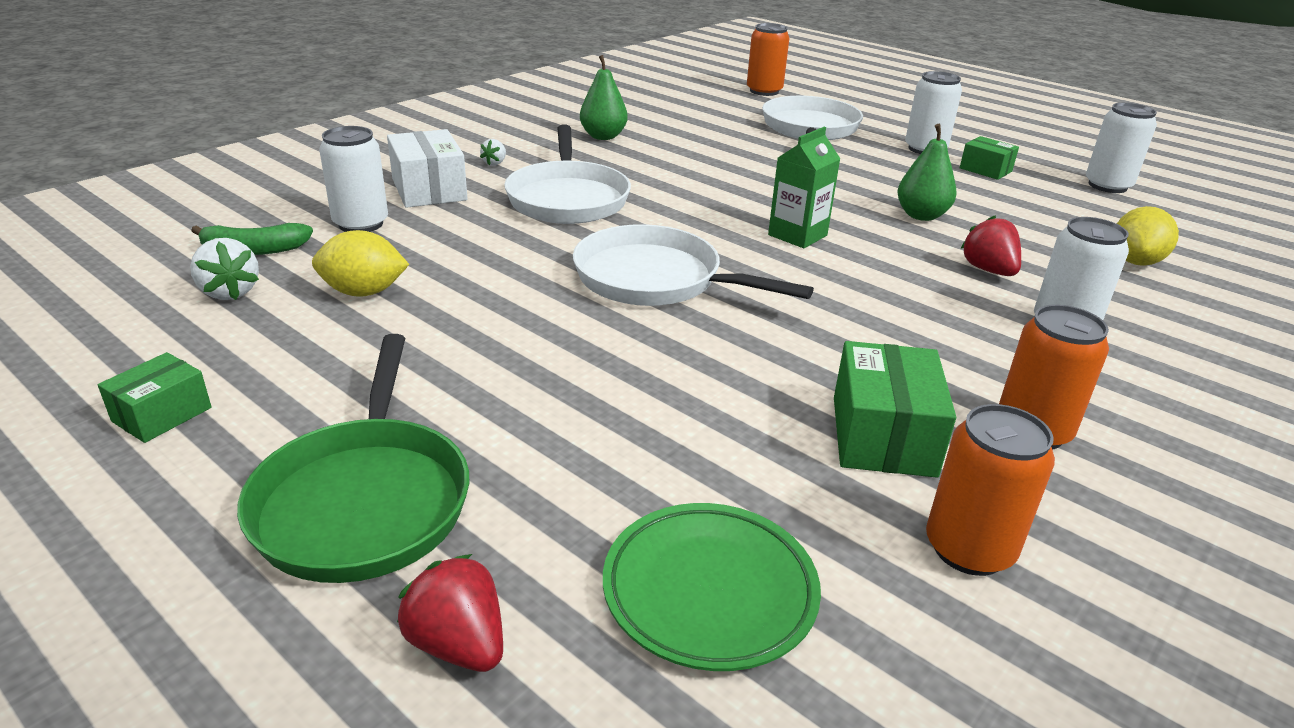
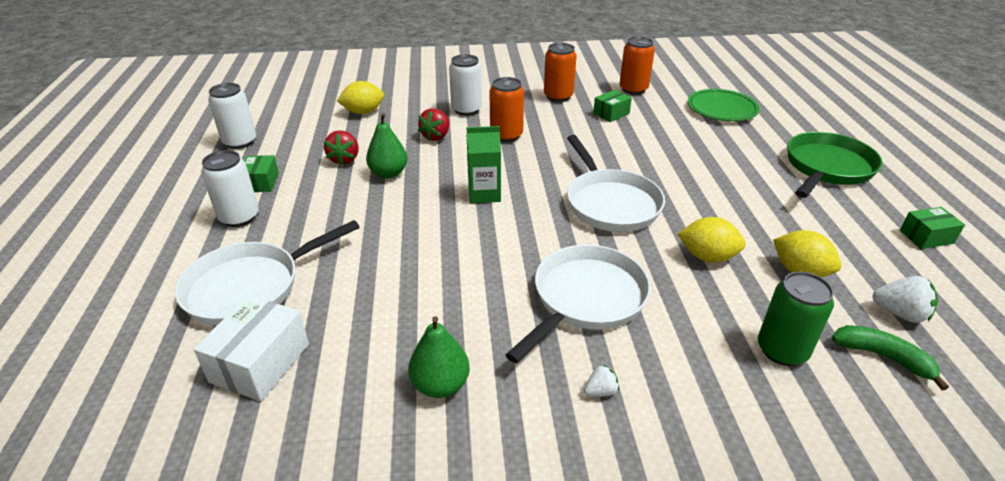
camera: 135 degrees left, 5 degrees up
(229, 292) = (900, 313): white strawberry -> white strawberry turned 105 degrees clockwise
(361, 224) = (782, 350): white can -> green can
(429, 190) = (697, 375): white box -> white box (260, 363)
(458, 644) = (806, 126): red strawberry -> red strawberry (344, 159)
(484, 268) = (707, 257): none -> yellow lemon
(764, 91) = (121, 388): orange can -> orange can (506, 135)
(883, 436) = (611, 114): green box -> green box, size x0.61

